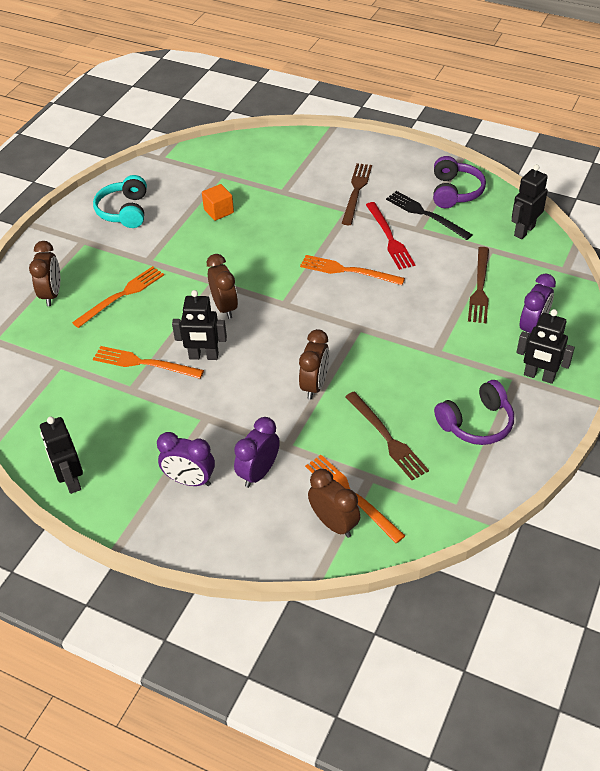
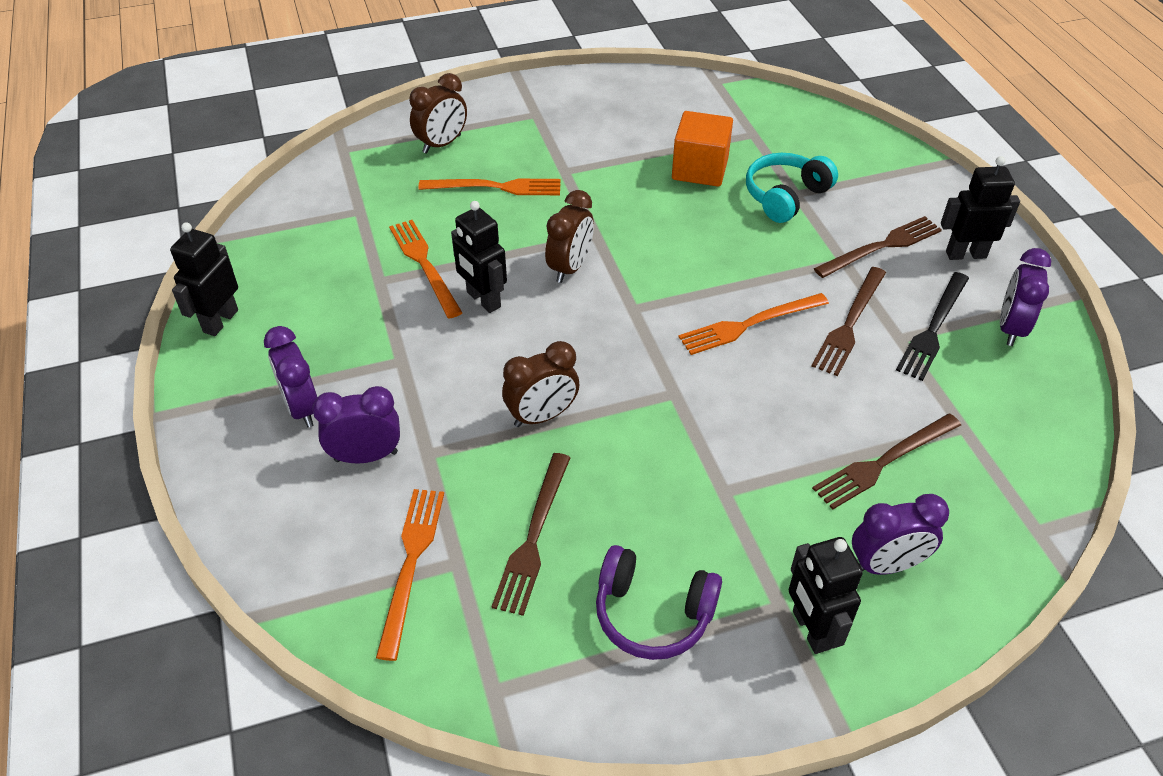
camera: 45 degrees right, 0 degrees up
(125, 211) = (610, 111): turquoise headphones -> turquoise headphones (785, 196)
(218, 211) = (700, 169): orange cube -> orange cube, size x1.55
(334, 523) = (354, 575): brown clock -> none
(348, 271) = (749, 324): orange fork -> orange fork turned 90 degrees counterclockwise
(389, 238) = (849, 324): red fork -> brown fork
(425, 214) = (933, 328): black fork -> black fork turned 150 degrees counterclockwise
(454, 192) = (1010, 328): purple headphones -> purple clock
(524, 231) = (1044, 440): black robot -> black robot (965, 254)

